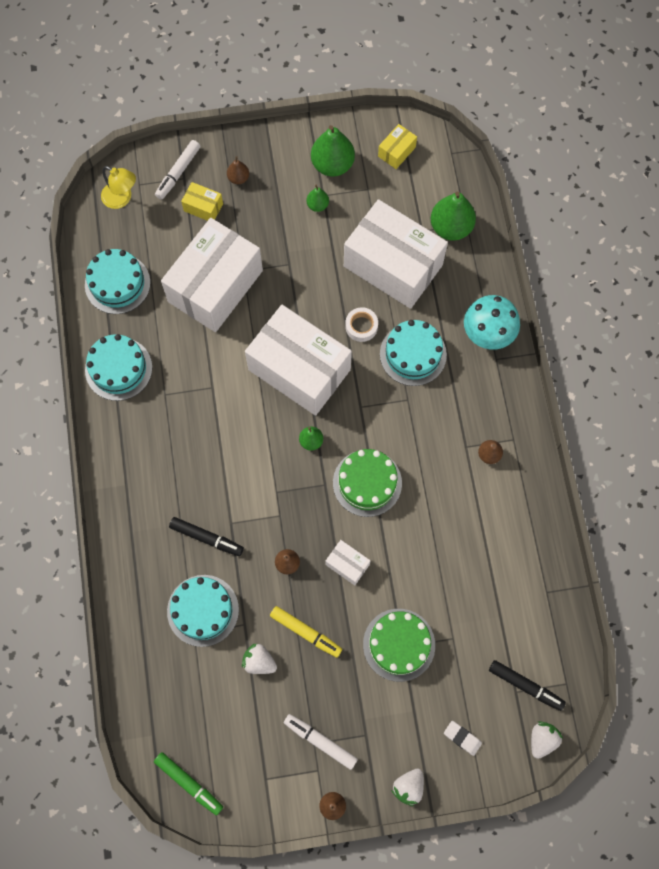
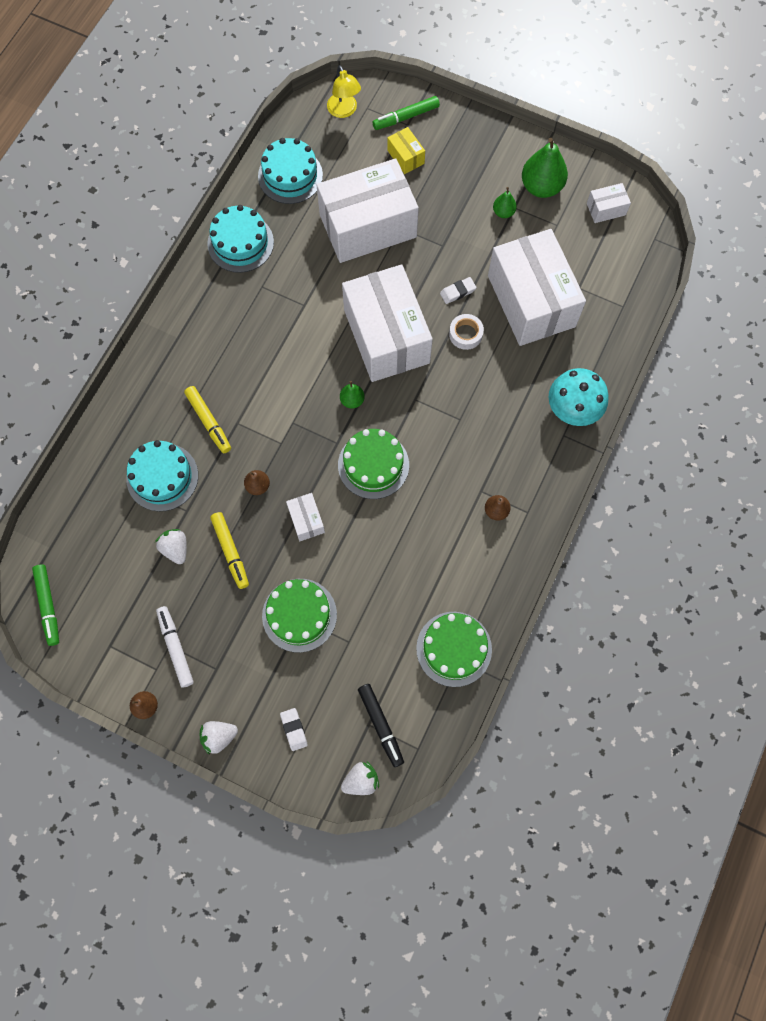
camera: 35 degrees right, 0 degrees up
(178, 172) = (406, 117): white marker -> green marker
(206, 538) = (209, 422): black marker -> yellow marker
(238, 178) = (453, 151): brown pear -> none
(329, 295) = (457, 292): none -> white eraser
(396, 152) = (606, 209): yellow box -> white box
(413, 354) = (493, 385): turquoise cake -> none
(451, 227) = (606, 300): green pear -> none
(536, 586) = (454, 649): none -> green cake

